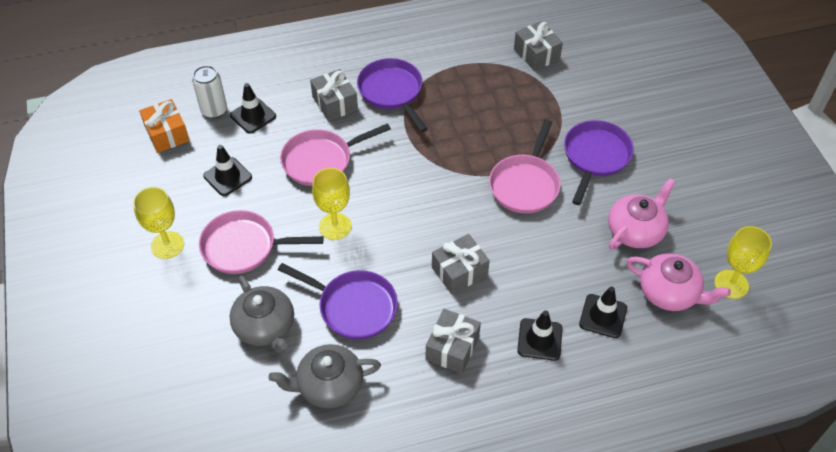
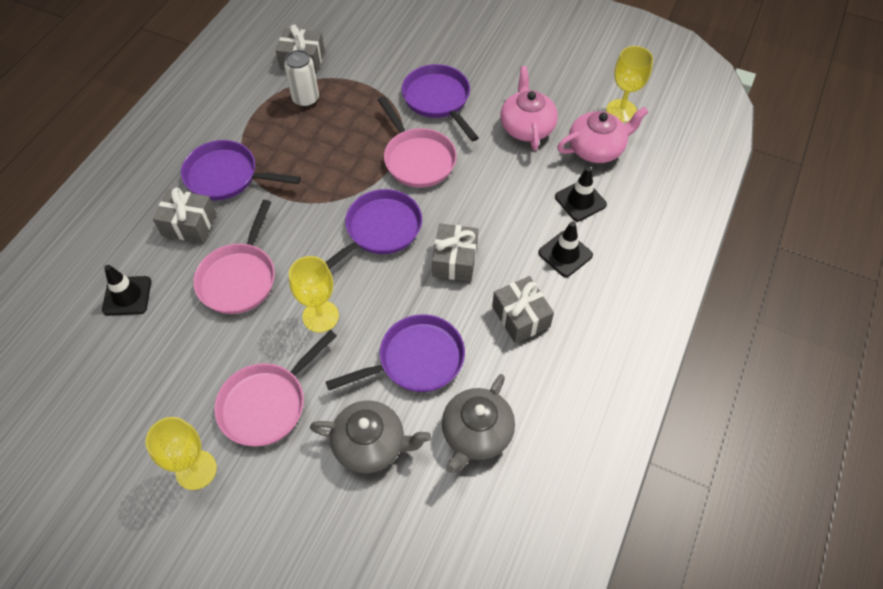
camera: 50 degrees left, 5 degrees up
(167, 134) = (61, 382): orange gift -> none
(214, 110) = (82, 323): white can -> white can (306, 99)
(227, 177) = (173, 364): black traffic cone -> none
(438, 208) = (379, 230): none -> purple pan

